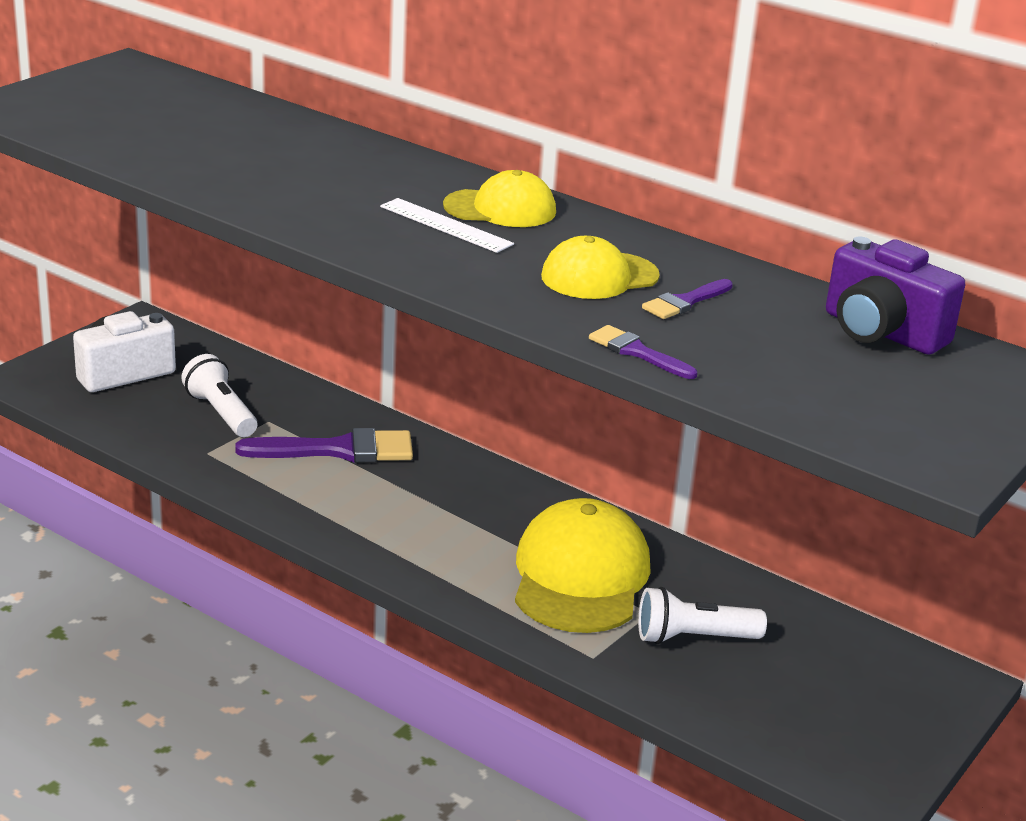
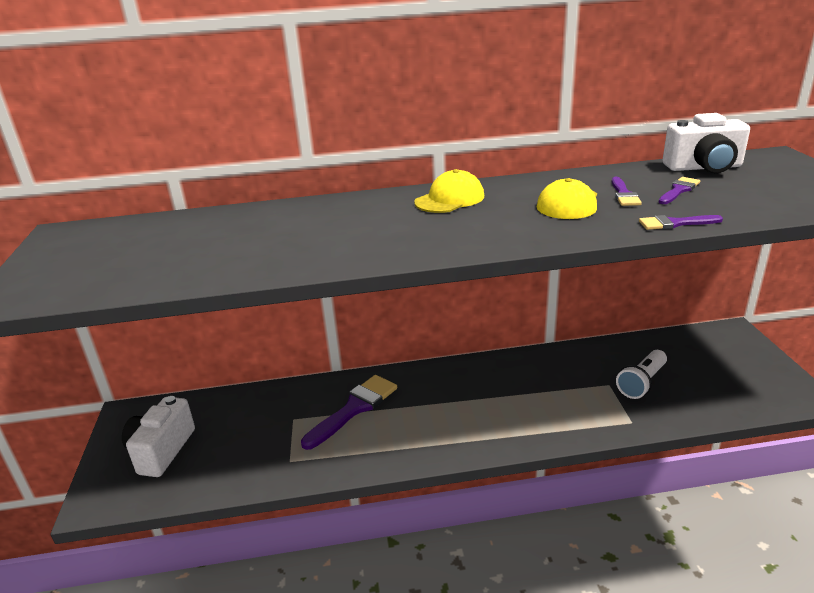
camera: 40 degrees left, 0 degrees up
(221, 413) = (260, 433): white flashlight -> none
(446, 225) = (449, 218): white ruler -> none
(580, 576) = (558, 389): yellow cap -> none
(758, 332) = (678, 190): none -> purple brush
(881, 332) = (704, 168): purple camera -> white camera

